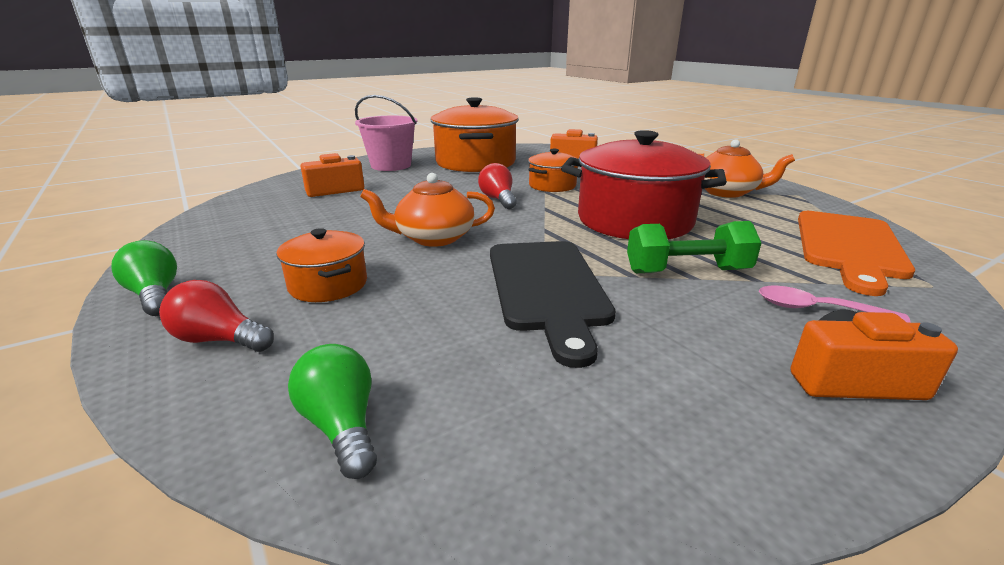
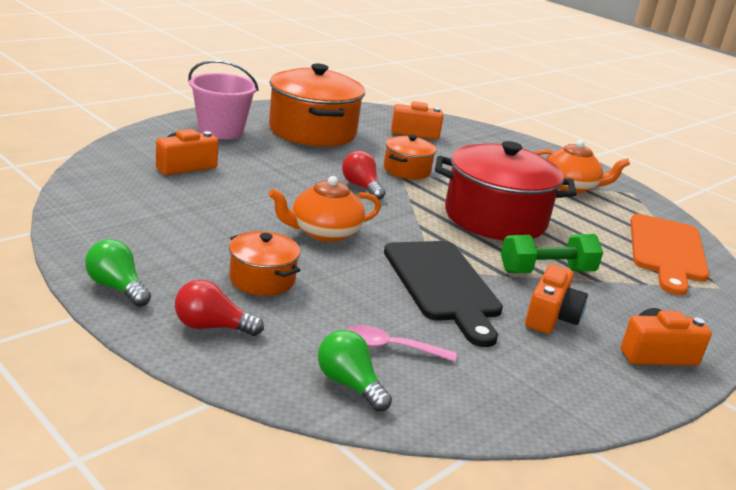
camera: 15 degrees left, 0 degrees up
(684, 325) = (551, 317): none -> orange camera
(816, 309) = (639, 305): pink spoon -> pink spoon (390, 347)

